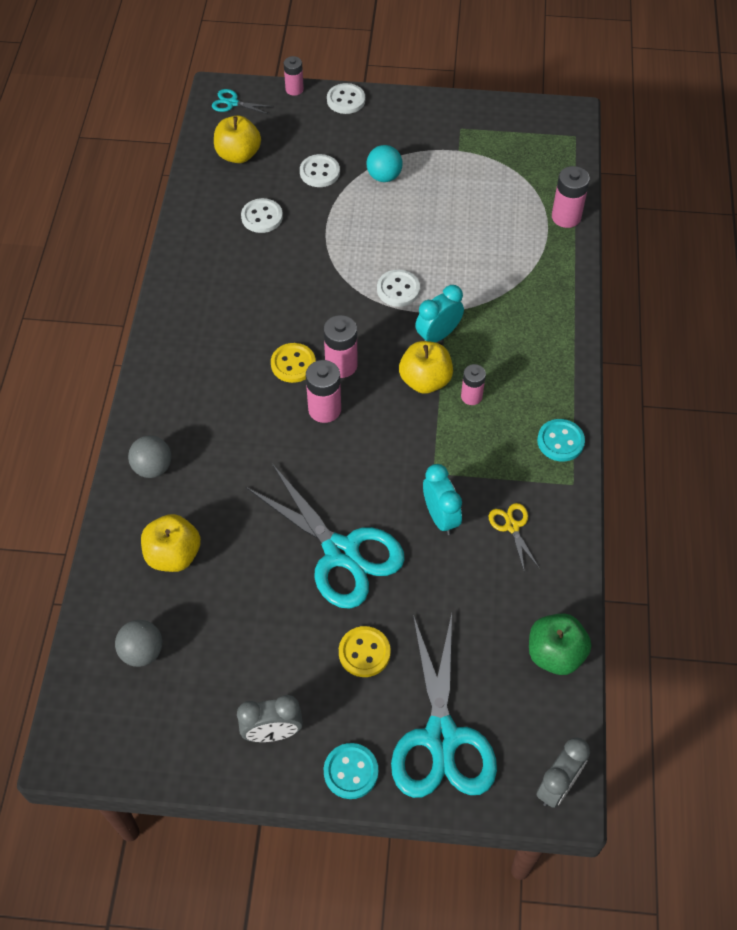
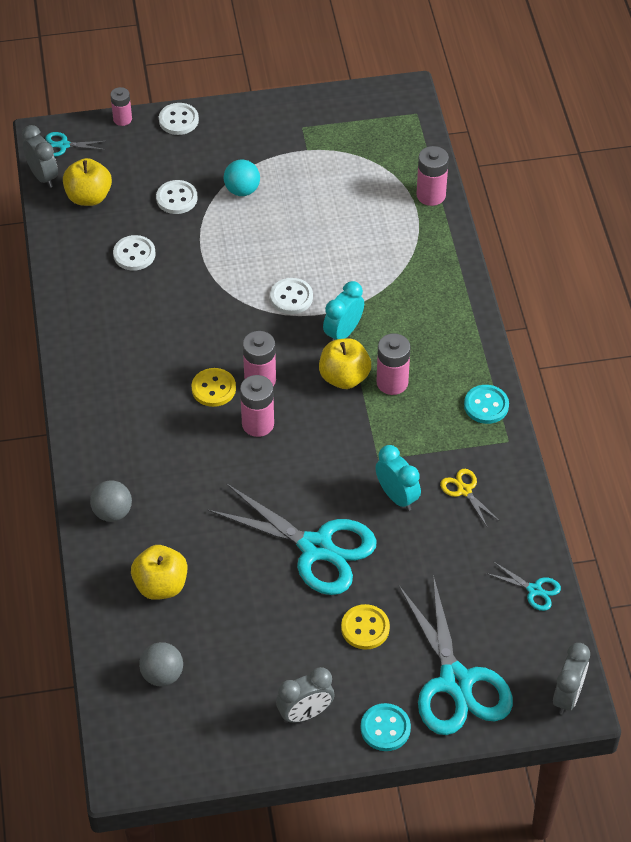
camera: 15 degrees left, 5 degrees down
(203, 128) = (43, 176): none -> grey clock
(471, 396) = (392, 382): pink battery -> pink battery, size x1.52
(555, 654) = (534, 590): green apple -> turquoise scissors

